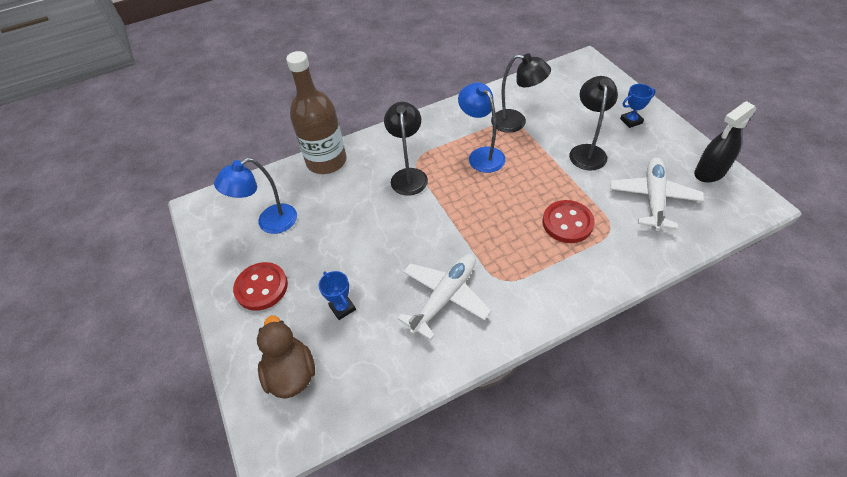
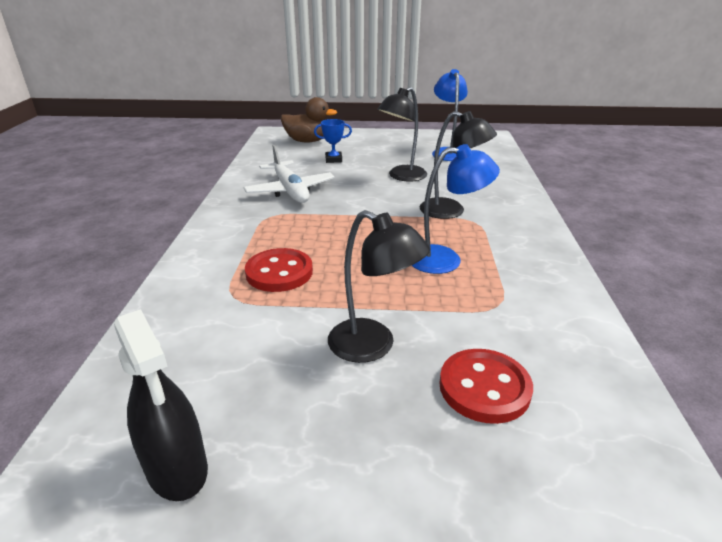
camera: 115 degrees right, 20 degrees down
(261, 287) = (385, 143): red button -> red button (484, 388)
(326, 161) = (509, 181): brown bottle -> none
(516, 122) = (494, 309): black lamp -> black lamp (402, 176)
(631, 121) = (399, 449): blue trophy -> none
(653, 198) = (223, 359): white plane -> none
(709, 172) = (177, 468): black spray bottle -> black spray bottle turned 150 degrees clockwise

